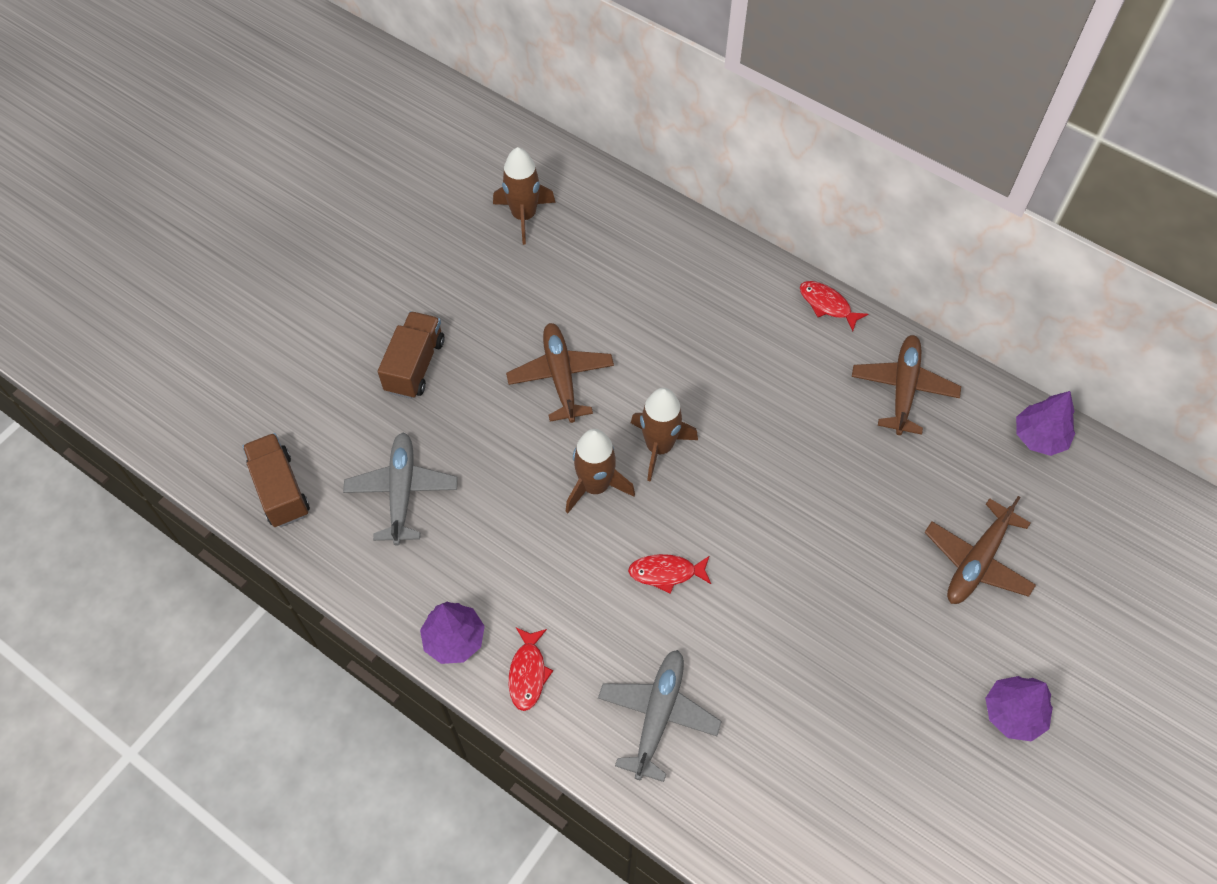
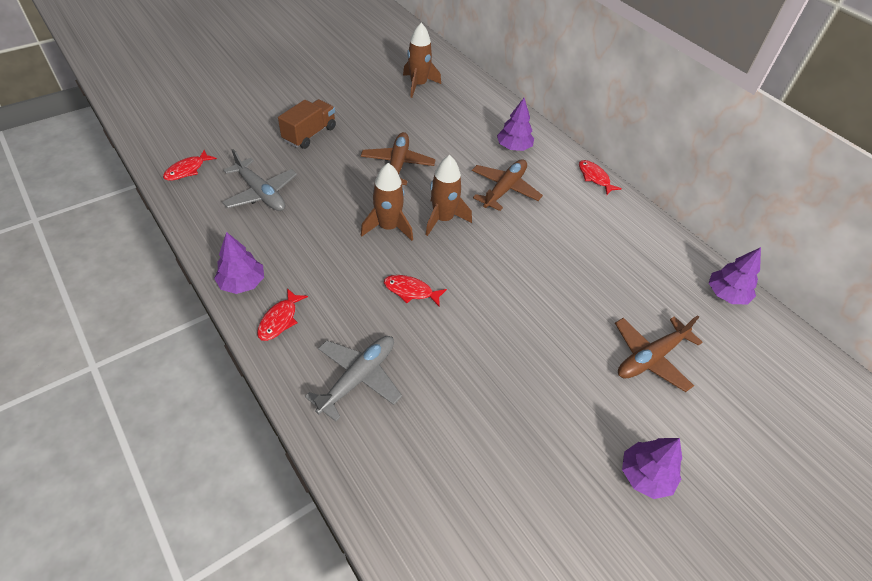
camera: 15 degrees right, 10 degrees down
(280, 490) = (187, 170): brown truck -> red fish
(402, 492) = (261, 193): grey plane -> grey plane turned 120 degrees clockwise
(703, 289) = (513, 147): none -> purple tree
(903, 389) = (631, 237): brown plane -> brown plane (504, 189)

